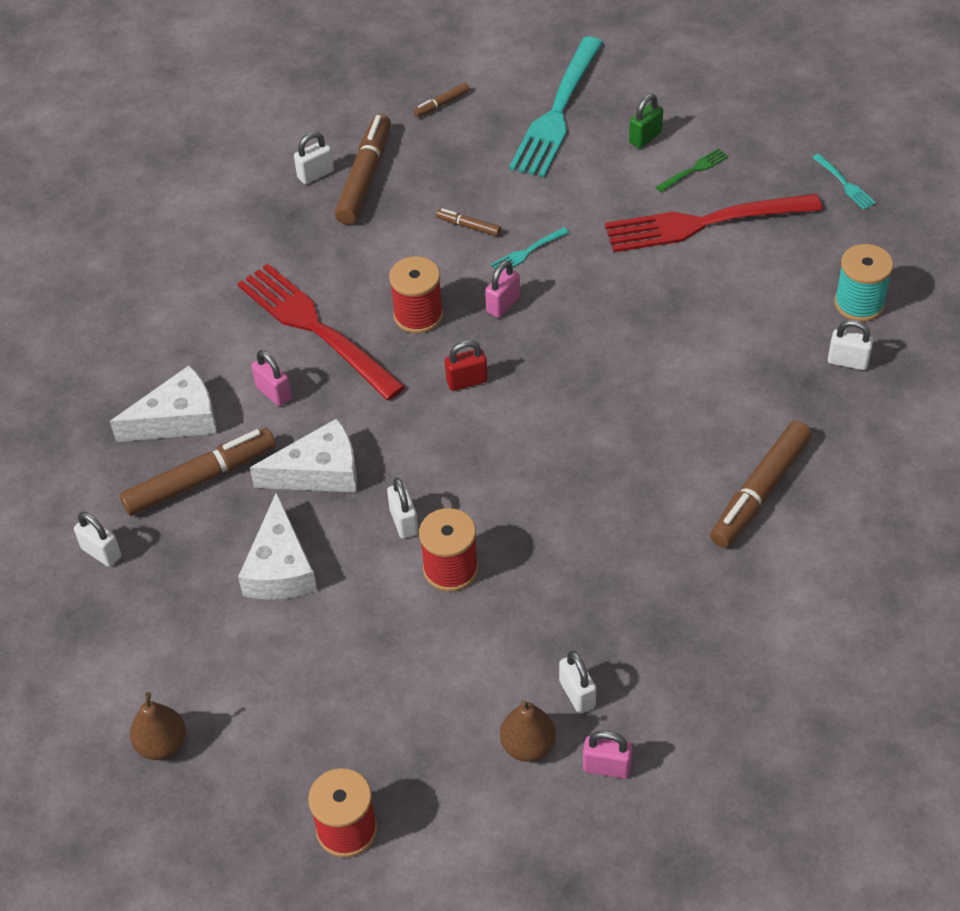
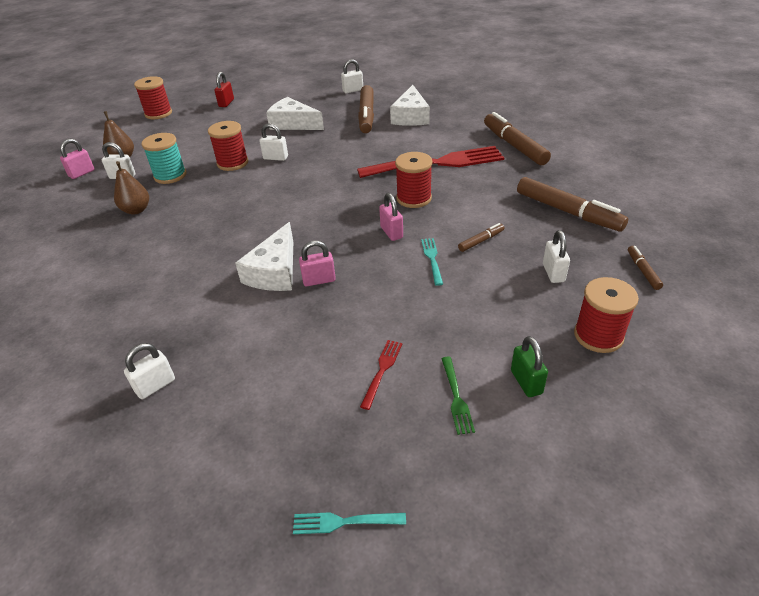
camera: 120 degrees right, 10 degrees down
(162, 744) = (247, 88): brown pear -> brown pear (136, 210)
(274, 393) = (401, 142): pink padlock -> pink padlock (319, 280)
(315, 174) = (584, 193): white padlock -> white padlock (553, 273)
(319, 471) = (334, 143): white cheese -> white cheese (275, 271)
(467, 381) = (343, 200): red padlock -> red padlock (226, 103)
(557, 112) = (598, 335): turquoise fork -> red spool
(704, 223) = (382, 371): red fork -> red fork, size x0.41
(760, 491) = (127, 282): brown marker -> brown marker (514, 145)
(859, 303) = (196, 431): turquoise spool -> turquoise spool (170, 175)

